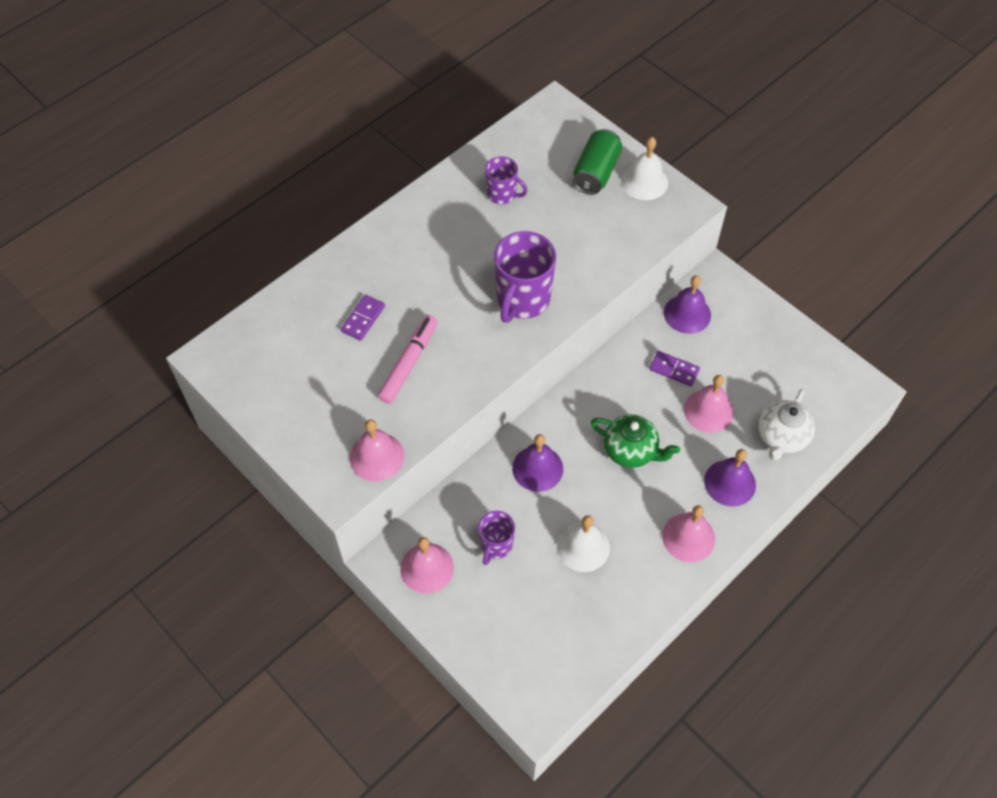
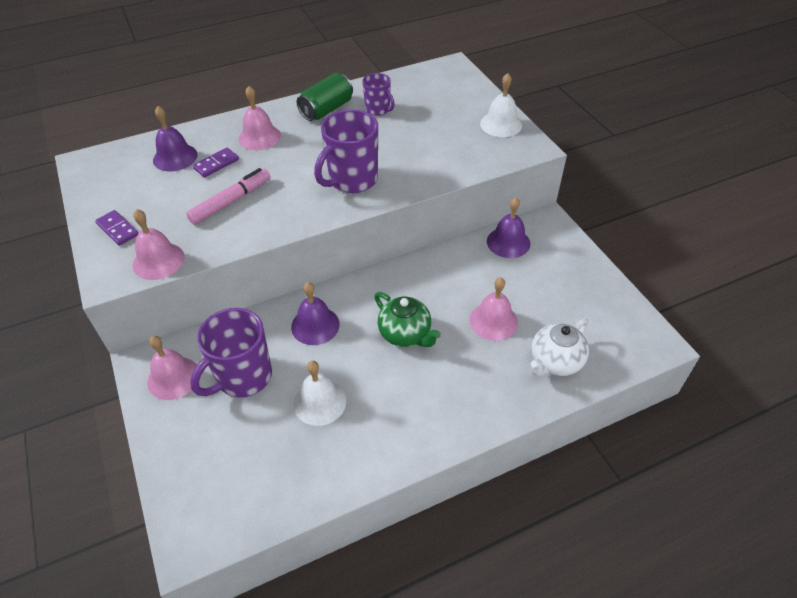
camera: 20 degrees right, 10 degrees down
(496, 545) = (243, 377): purple mug -> purple mug, size x1.74
(596, 173) = (462, 111): green can -> green can (326, 109)
(674, 370) = (476, 281): purple domino -> purple domino (118, 229)
(688, 537) = (424, 423): pink bell -> pink bell (259, 137)
(730, 483) = (487, 387): purple bell -> purple bell (175, 157)

